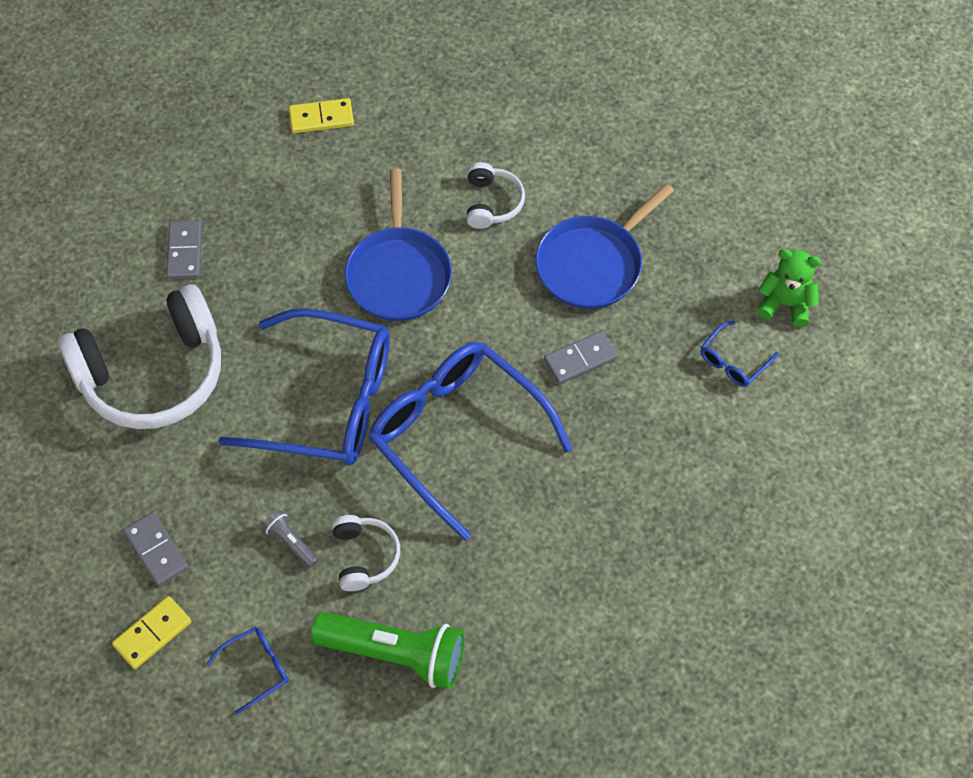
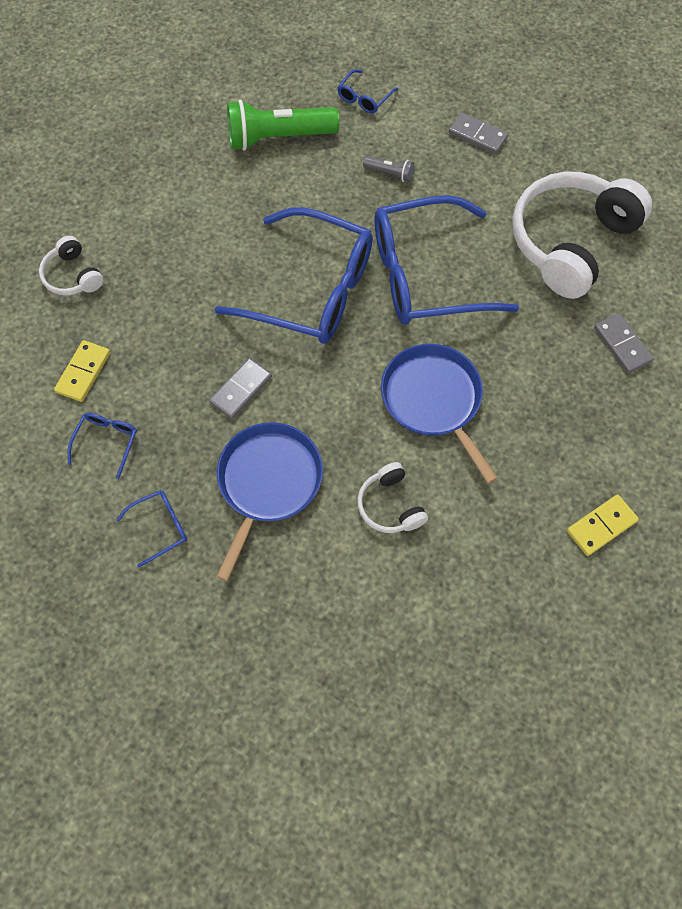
camera: 155 degrees right, 5 degrees up
(152, 634) = (444, 91): yellow domino -> yellow domino (83, 372)
(364, 556) = (333, 184): white headphones -> white headphones (73, 276)
(708, 265) = (160, 527): none -> blue glasses
(785, 304) = (74, 518): green teddy bear -> none

